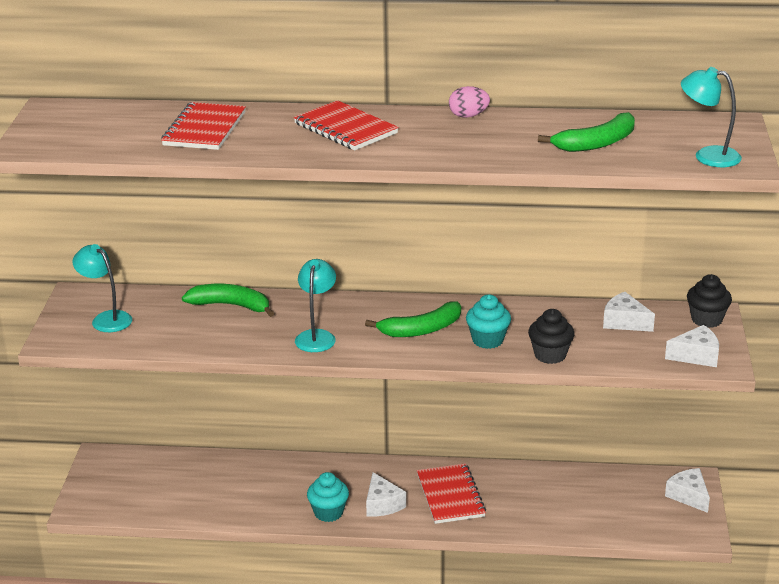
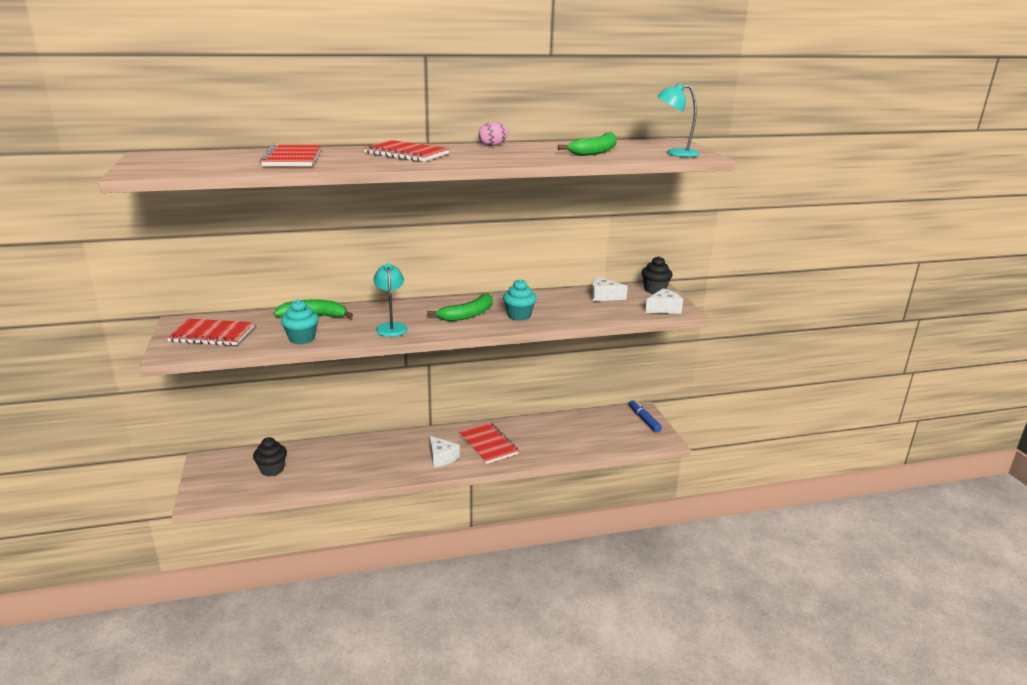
camera: 20 degrees left, 5 degrees down
(106, 318) = (212, 334): turquoise lamp -> red notebook
(328, 513) = (404, 470): turquoise cupcake -> turquoise cupcake (302, 339)
(550, 355) = (568, 319): black cupcake -> black cupcake (272, 469)
(688, 496) = (644, 420): white cheese -> blue marker

